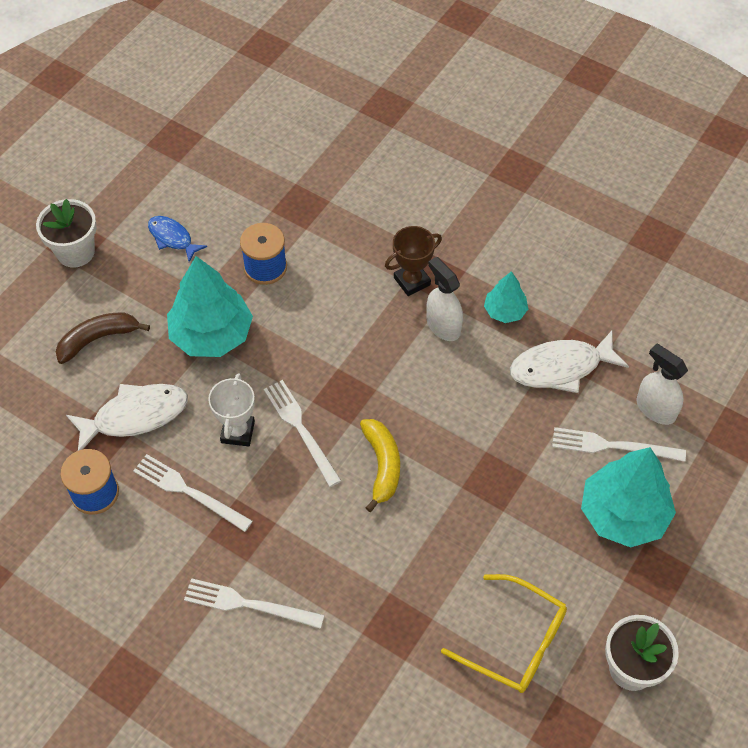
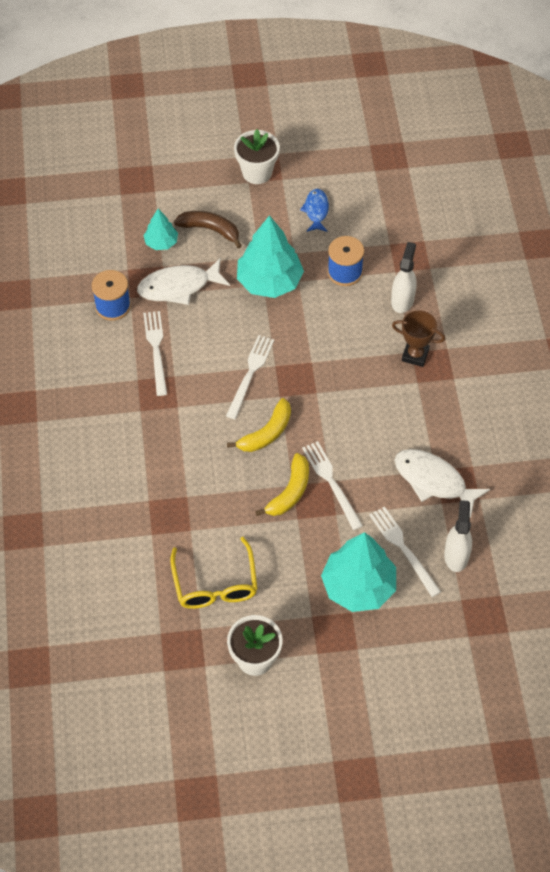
camera: 50 degrees right, 0 degrees up
(135, 416) = (178, 287): white fish -> white fish turned 135 degrees clockwise
(237, 432) = (217, 344): white trophy -> none
(248, 604) = (114, 431): white fork -> white fork (331, 482)
(443, 326) = (399, 395): white spray bottle -> white spray bottle (402, 300)
(467, 495) = (290, 492): none -> yellow banana
(505, 311) = (445, 421): turquoise tree -> turquoise tree (161, 242)

